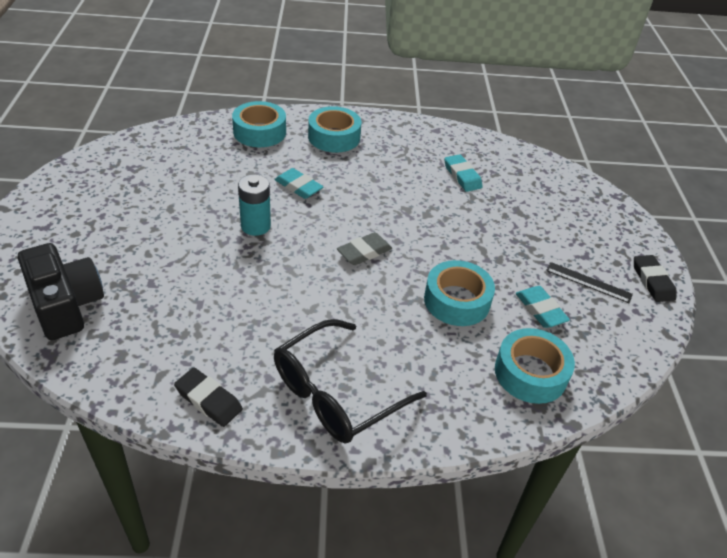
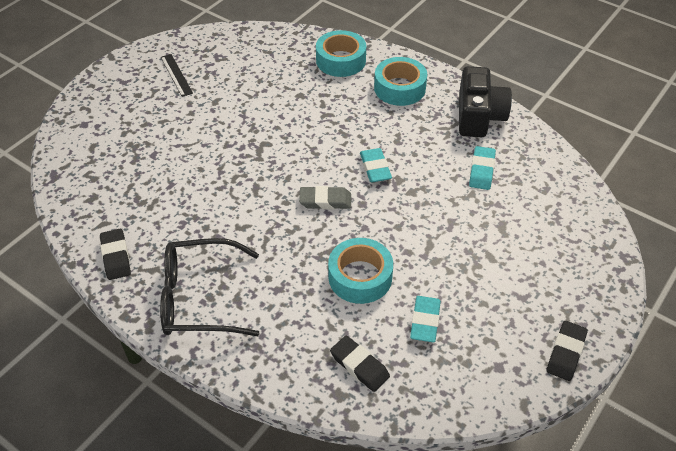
camera: 40 degrees right, 5 degrees up
(66, 305) = (90, 146): black camera -> black camera (478, 116)
(255, 226) = (263, 142): turquoise battery -> none
(298, 187) = (326, 122): turquoise eraser -> turquoise eraser (375, 168)
(530, 373) = (359, 366): turquoise tape -> black eraser
(588, 282) = (498, 321): black ruler -> black ruler (176, 75)

